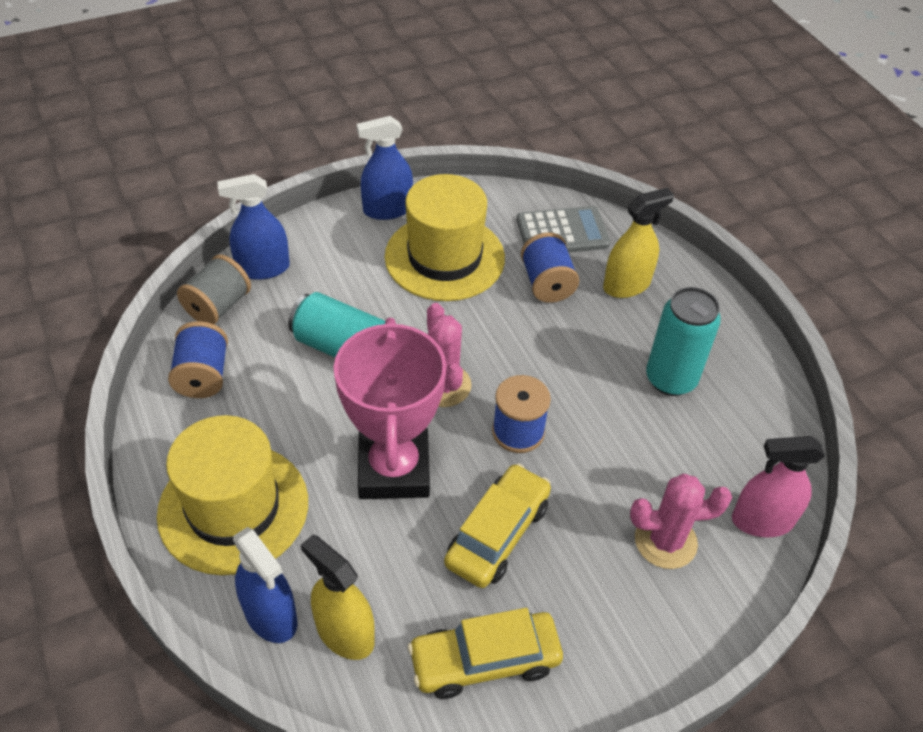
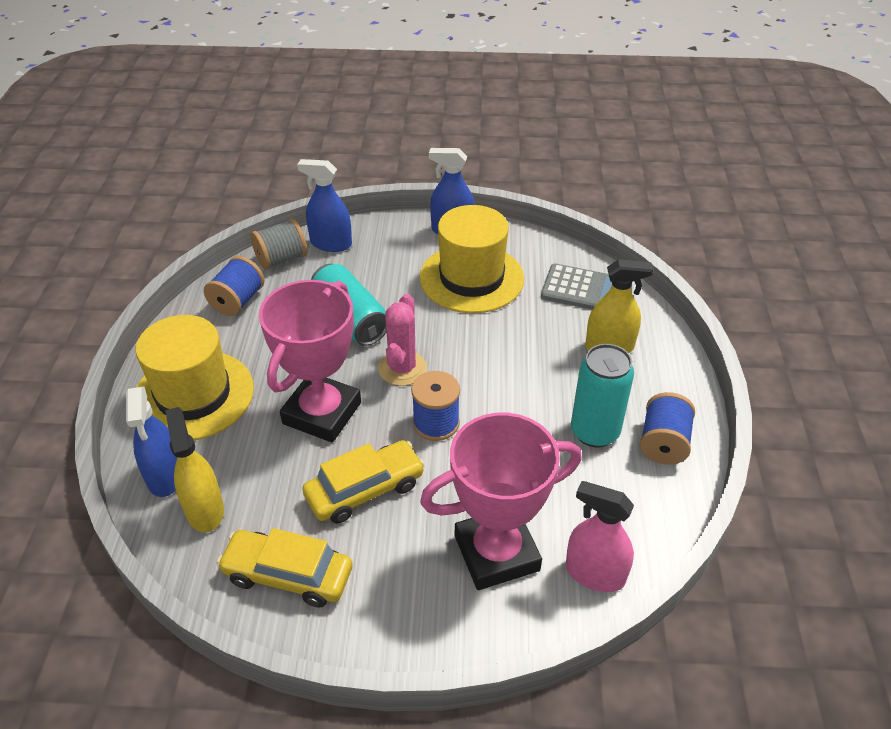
camera: 30 degrees right, 5 degrees down
(547, 283) = (541, 323): blue spool -> blue spool (663, 443)
(665, 541) = (496, 553): pink cactus -> pink trophy

